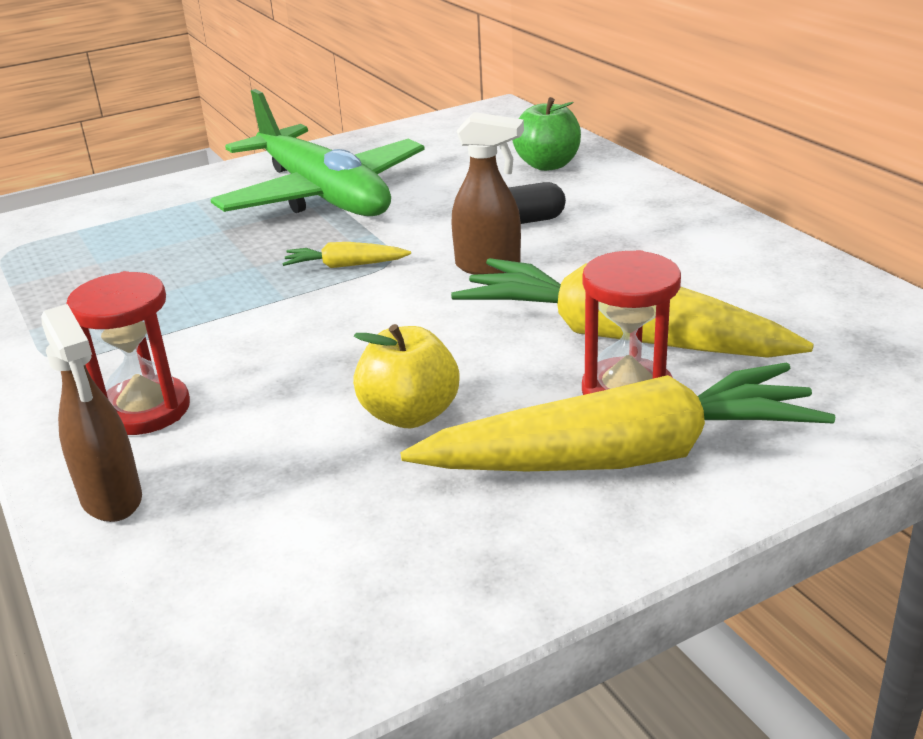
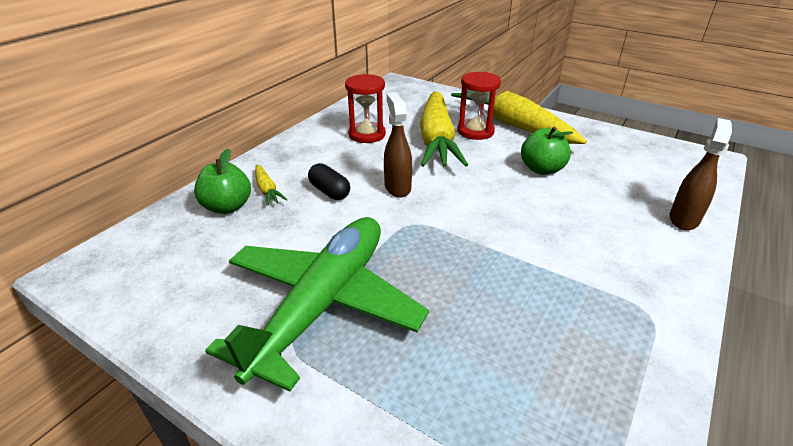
camera: 120 degrees left, 5 degrees up
(145, 410) = (633, 243): red hourglass -> red hourglass (367, 134)
(345, 265) = (433, 239): yellow carrot -> yellow carrot (267, 190)
(410, 414) = (542, 169): yellow apple -> green apple

